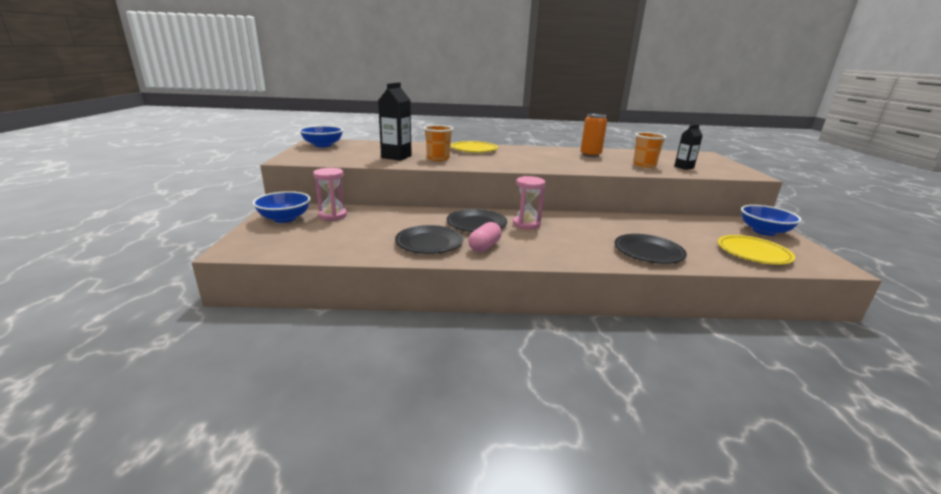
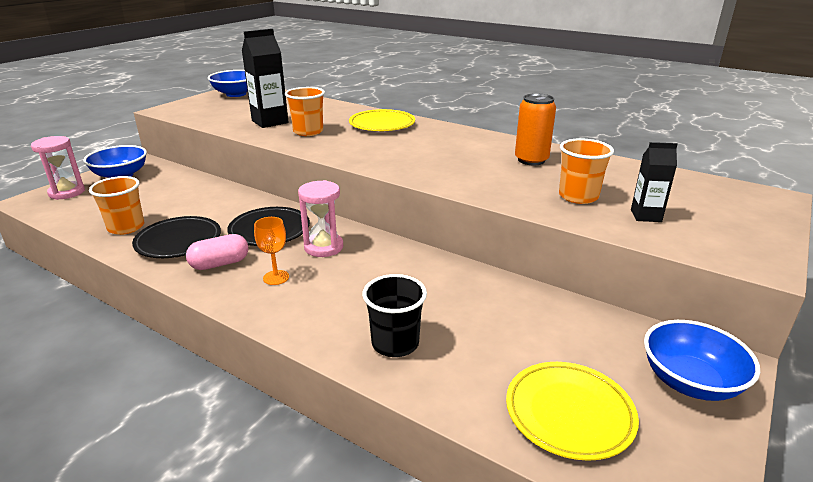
camera: 35 degrees right, 5 degrees up
(332, 216) = (162, 182): pink hourglass -> pink hourglass (67, 192)
(369, 245) = (126, 227): none -> orange cup
(532, 244) = (276, 277): none -> orange goblet
(648, 252) = (395, 343): black plate -> black cup

